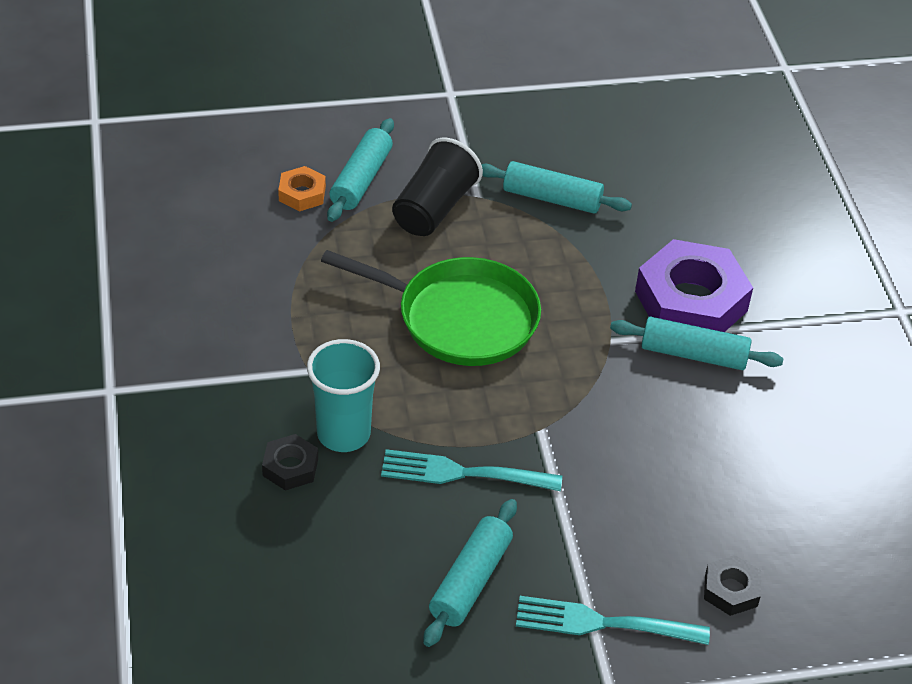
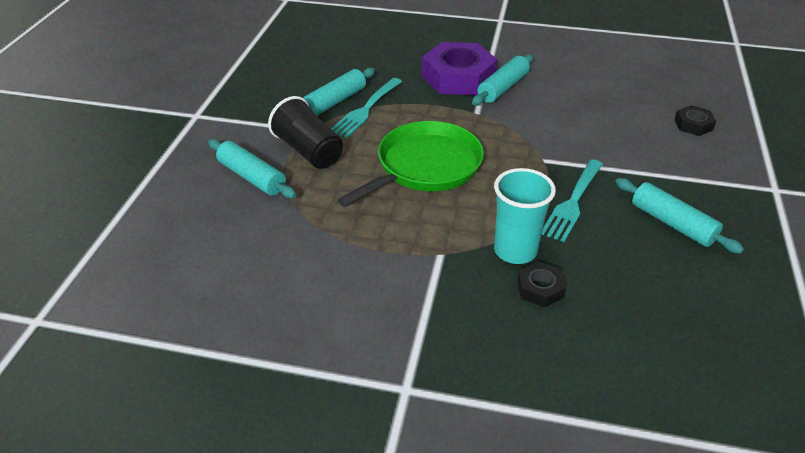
camera: 65 degrees left, 5 degrees down
(302, 194) = (243, 211): orange nut -> none
(603, 623) = (714, 177): turquoise fork -> turquoise fork (365, 110)

